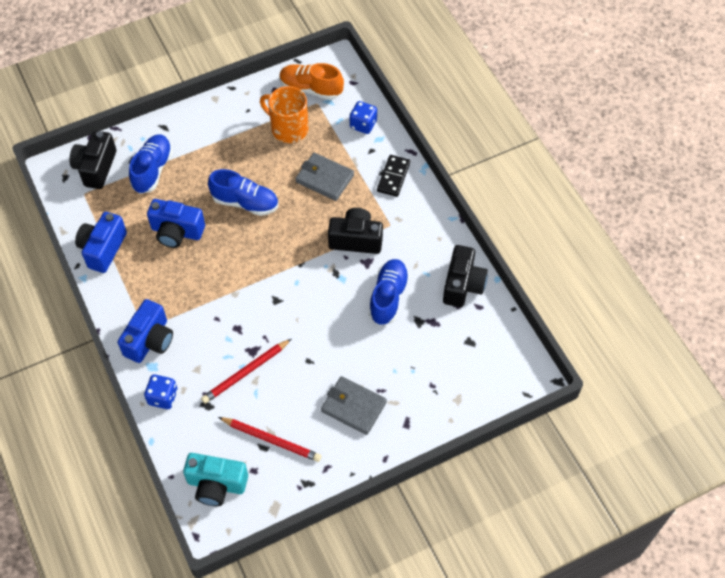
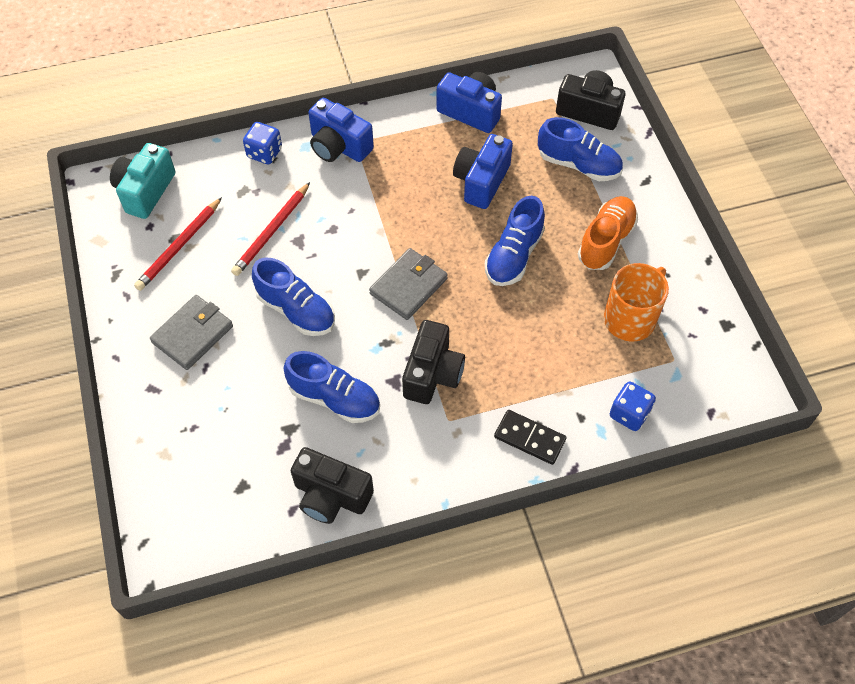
camera: 100 degrees right, 0 degrees up
(246, 372) = (272, 231): red pencil -> red pencil turned 120 degrees counterclockwise
(311, 89) = (701, 355): orange shoe -> orange shoe (606, 241)
(318, 338) = (296, 310): none -> blue shoe
(324, 178) = (539, 351): grey wallet -> grey wallet (408, 286)

